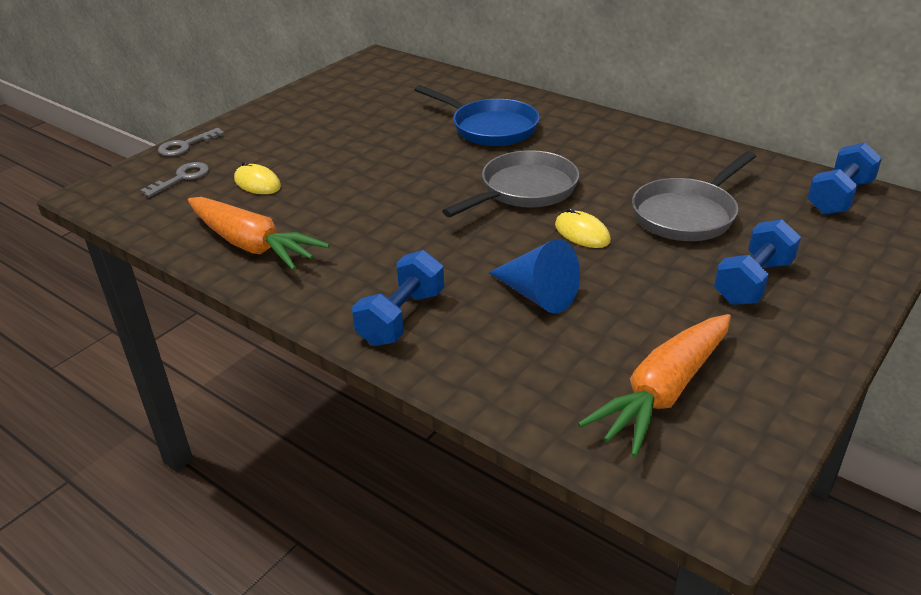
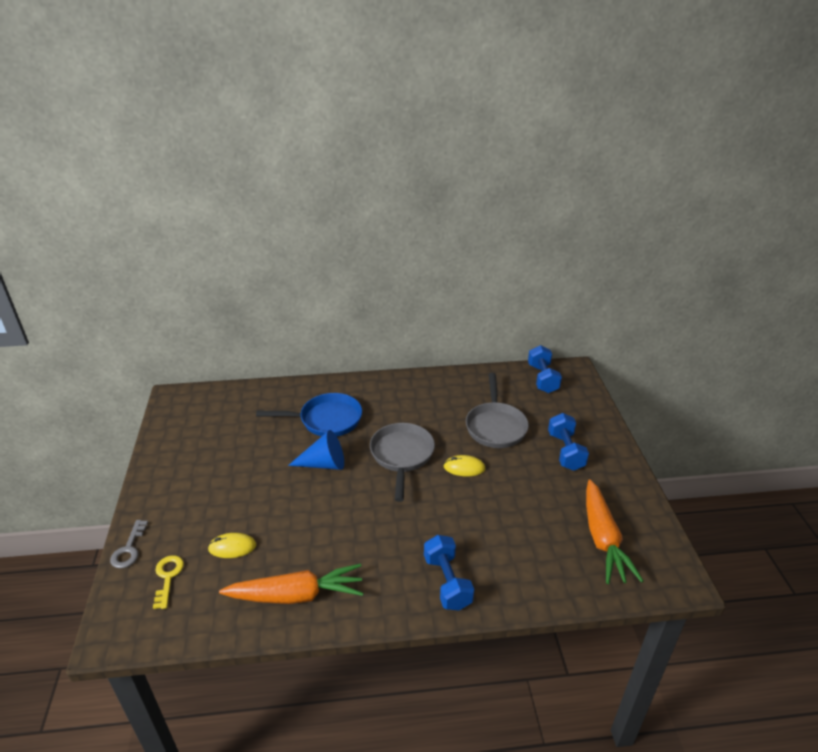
camera: 45 degrees left, 0 degrees up
(182, 178) = (168, 577): grey key -> yellow key
(537, 295) = (491, 521): blue cone -> blue cone (324, 464)

